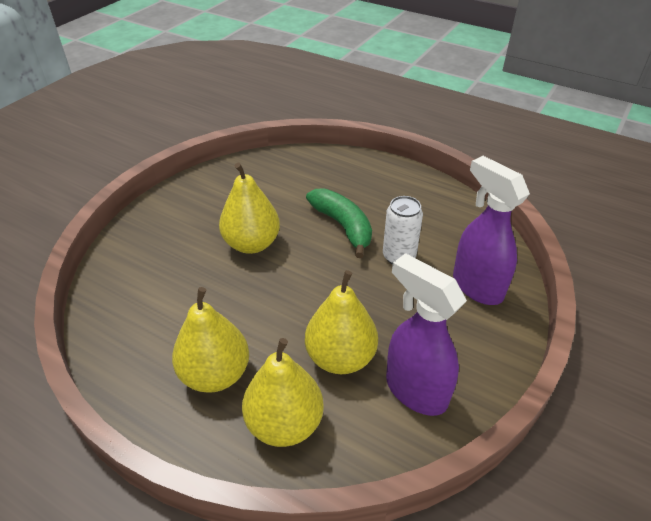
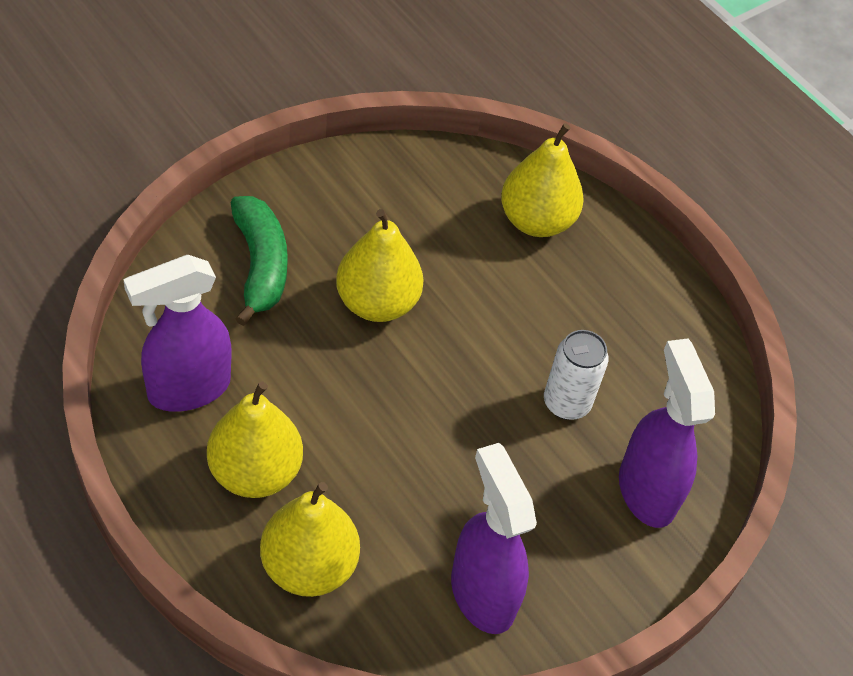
camera: 15 degrees right, 10 degrees up
(143, 338) = (188, 389): none -> purple spray bottle
(340, 357) = (414, 514): yellow pear -> yellow pear (536, 221)
(343, 226) = (515, 324): green banana -> green banana (260, 265)

